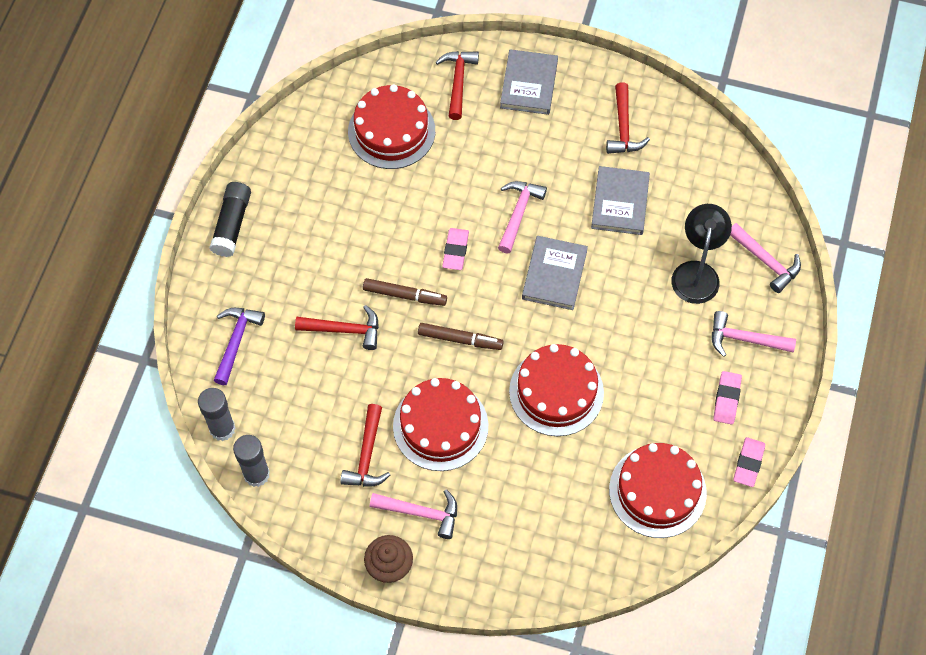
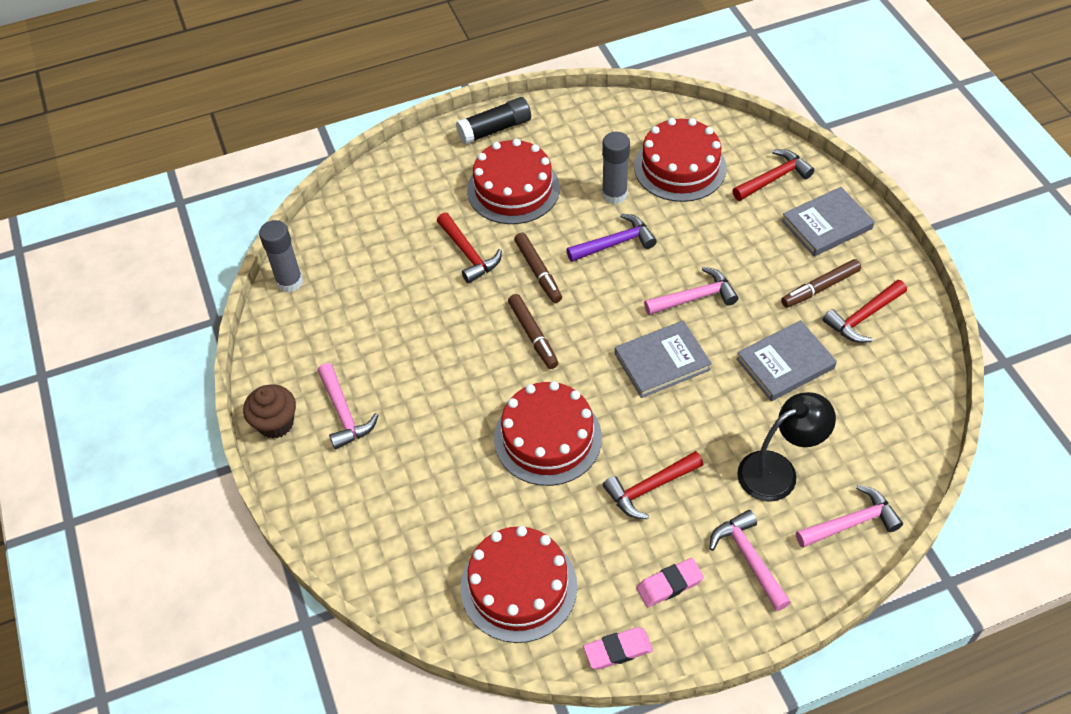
camera: 55 degrees right, 10 degrees down
(222, 429) = (312, 236): grey glue stick -> grey glue stick (614, 194)
(236, 341) = (396, 195): purple hammer -> purple hammer (615, 243)
(367, 455) = (367, 342): red hammer -> red hammer (649, 488)
(440, 426) = (438, 374): red cake -> red cake (513, 189)
(455, 251) = (614, 278): pink eraser -> none
(578, 132) = (820, 288): none -> brown marker
(766, 261) = (851, 522): pink hammer -> pink hammer turned 120 degrees counterclockwise

